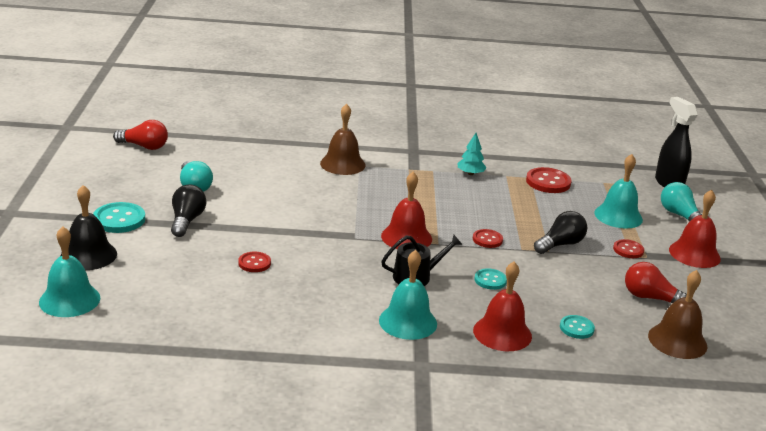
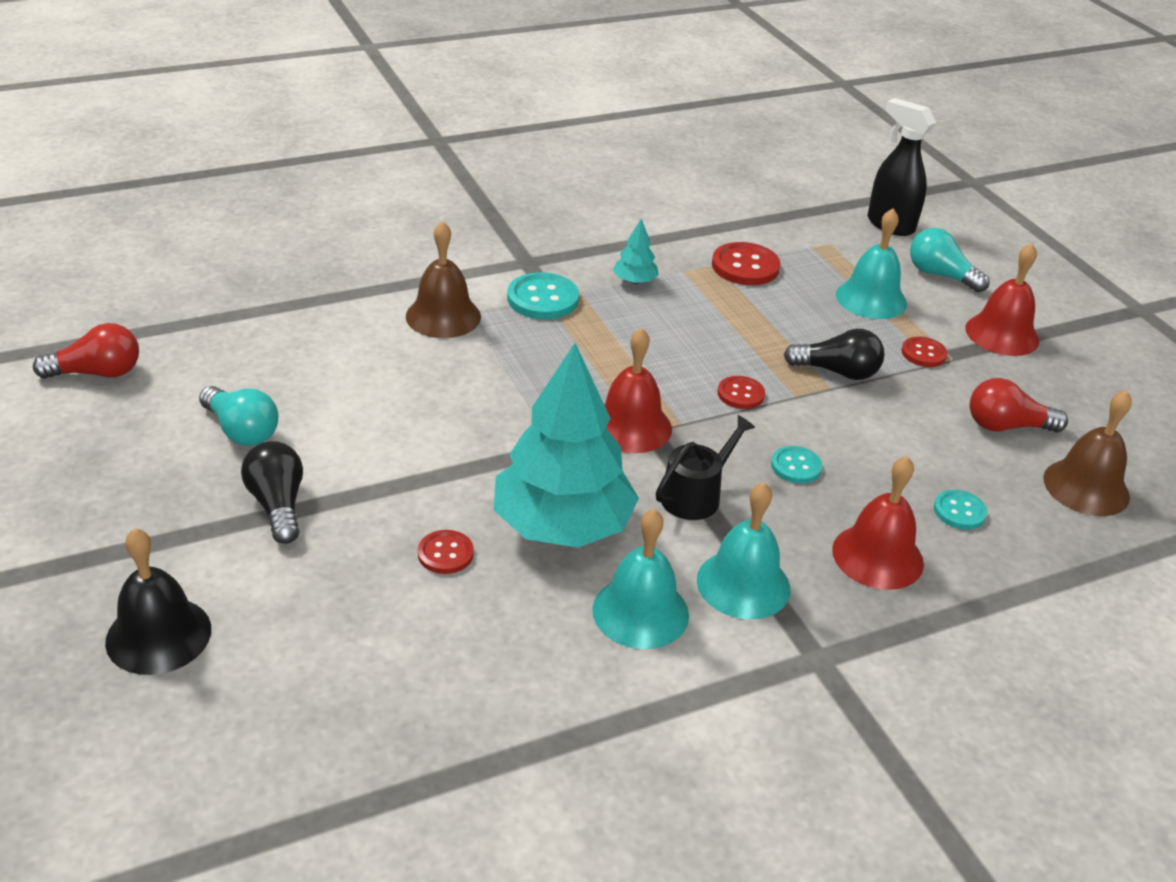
camera: 25 degrees left, 10 degrees up
(69, 300) = (191, 744): turquoise bell -> turquoise bell (640, 612)
(119, 219) = (160, 540): turquoise button -> turquoise button (542, 299)
(327, 269) = (562, 526): none -> turquoise tree
(560, 244) = (837, 372): black light bulb -> black light bulb turned 75 degrees clockwise

